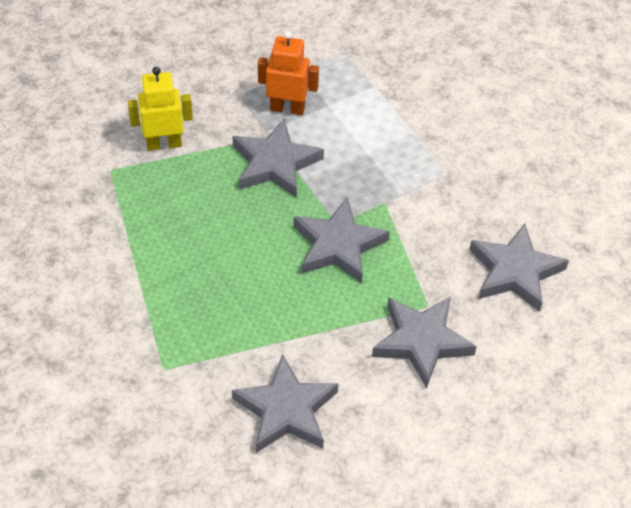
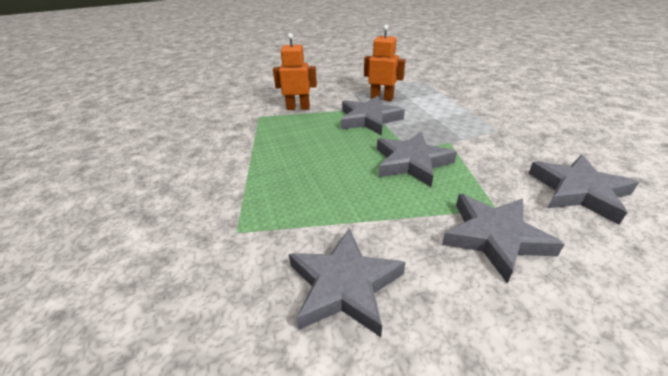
camera: 15 degrees right, 15 degrees down
(164, 144) = (298, 108): yellow robot -> orange robot

